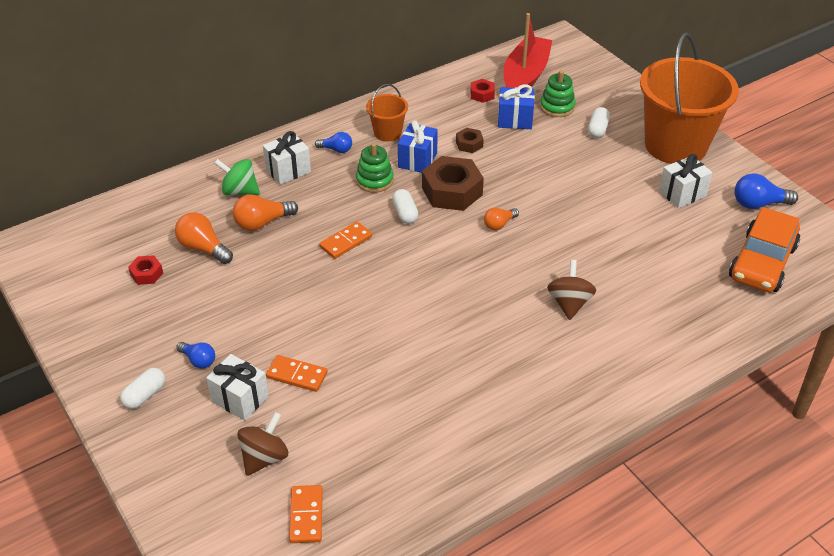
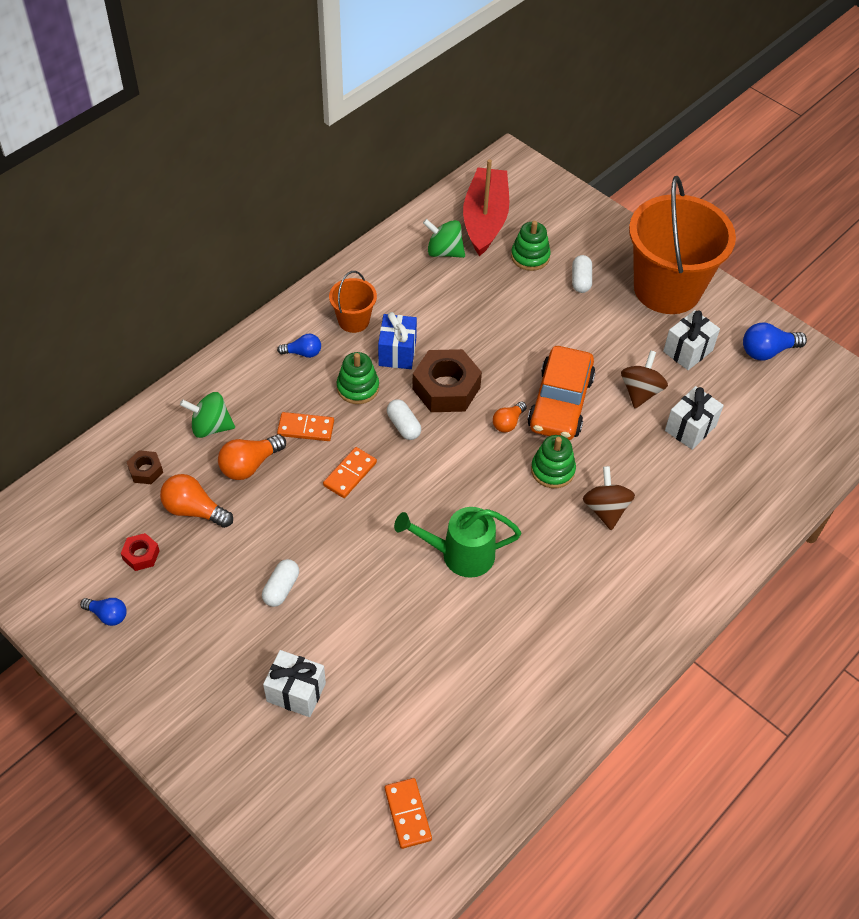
camera: 15 degrees left, 10 degrees up
(145, 395) = (191, 708): white capsule -> white capsule (281, 588)
(198, 360) = (236, 654): blue light bulb -> blue light bulb (108, 615)
(264, 457) = (344, 756): brown spinning top -> brown spinning top (640, 392)
(288, 170) = (257, 390): white gift -> white gift (690, 428)
(297, 375) = (347, 651): orange domino -> orange domino (305, 428)
(422, 317) = (459, 555): none -> green watering can
(469, 144) = (448, 322): brown nut -> brown nut (145, 470)
(482, 94) = (444, 252): red nut -> green spinning top
(515, 120) = (489, 281): blue gift -> none
(529, 266) = (552, 470): none -> green stacking toy
(762, 262) = (785, 424): orange car -> orange car (560, 403)

